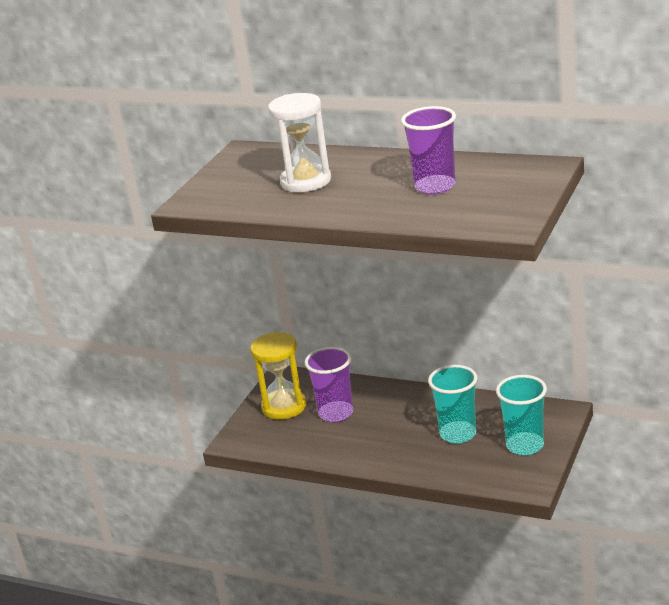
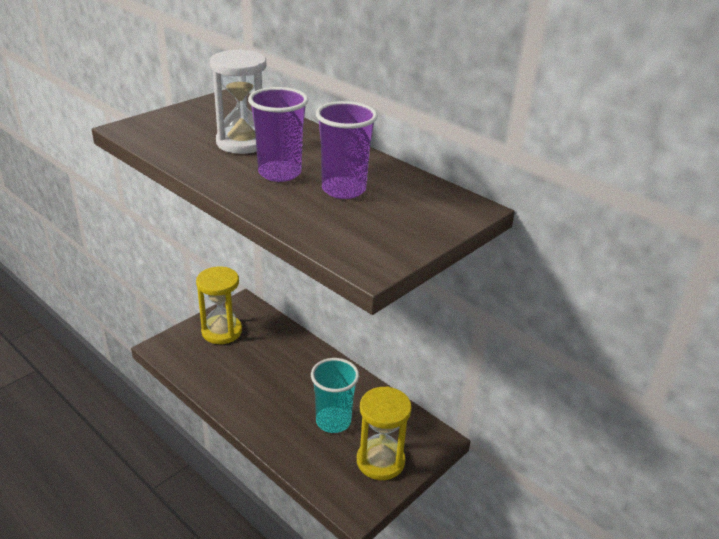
camera: 15 degrees right, 5 degrees up
(336, 413) = (254, 355): purple cup -> purple cup (279, 173)
(525, 445) = (380, 461): turquoise cup -> yellow hourglass

